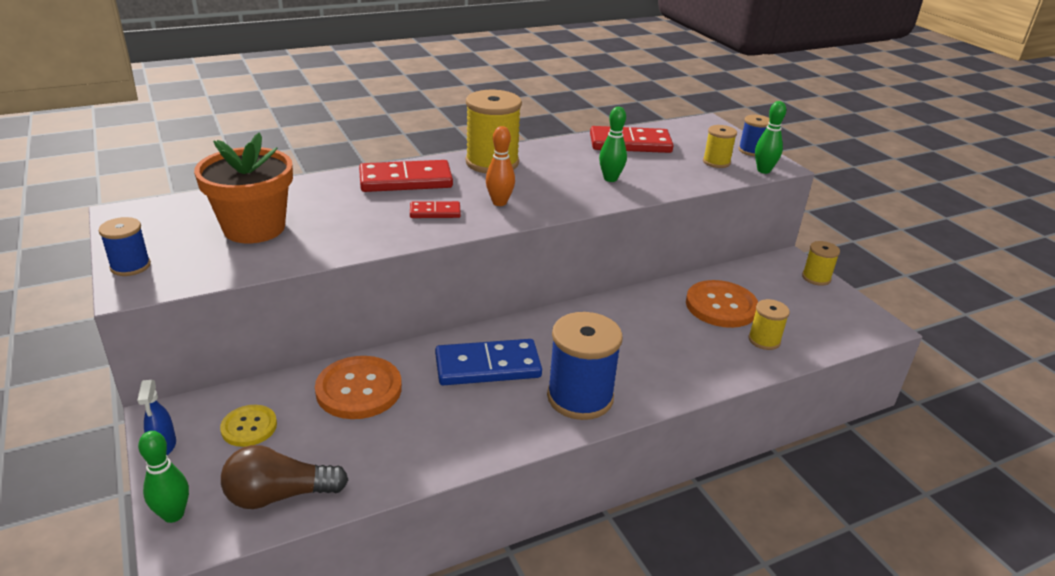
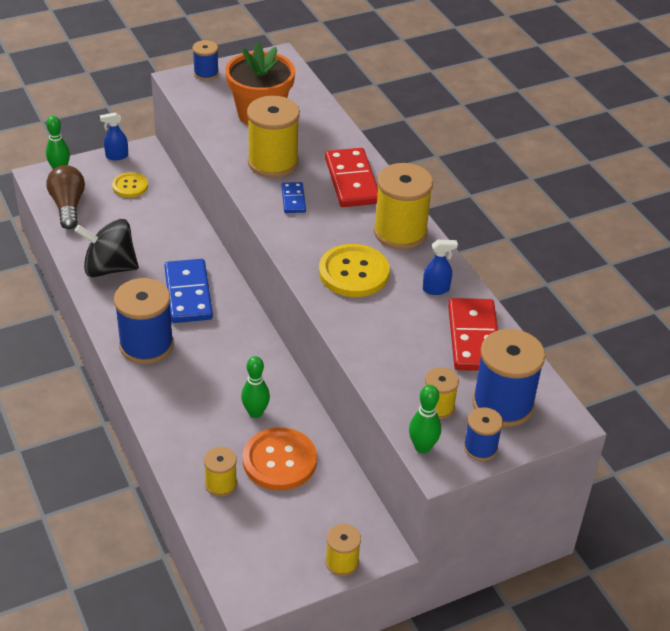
camera: 90 degrees right, 10 degrees up
(359, 389) = (164, 229): orange button -> none
(362, 222) = (273, 162): none -> yellow spool
(434, 438) = (109, 268): none -> black spinning top
(435, 212) = (293, 199): red domino -> blue domino
(499, 202) = (315, 236): orange bowling pin -> none
(555, 186) = (353, 273): none -> yellow button
(572, 153) = (436, 289): none -> blue spray bottle
(610, 179) = (377, 313): green bowling pin -> green bowling pin (255, 412)
(701, 140) = (503, 404): none -> blue spool

